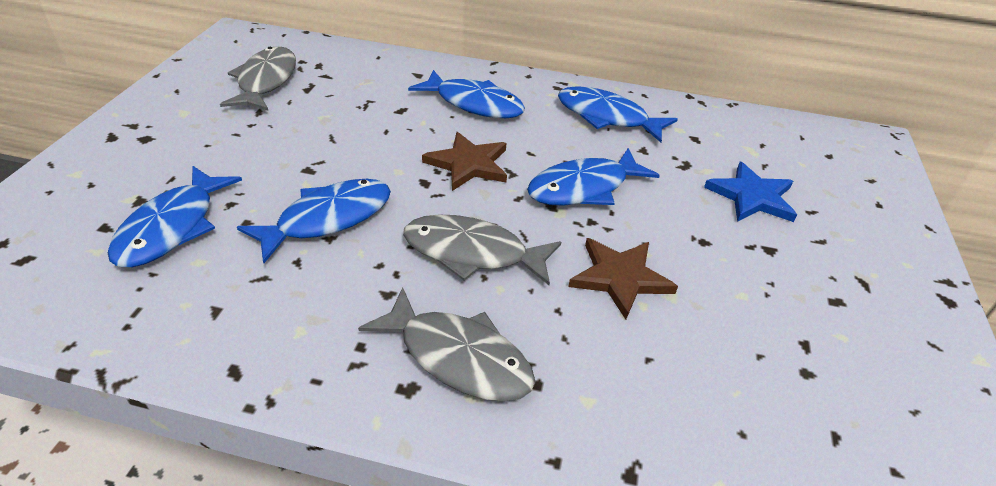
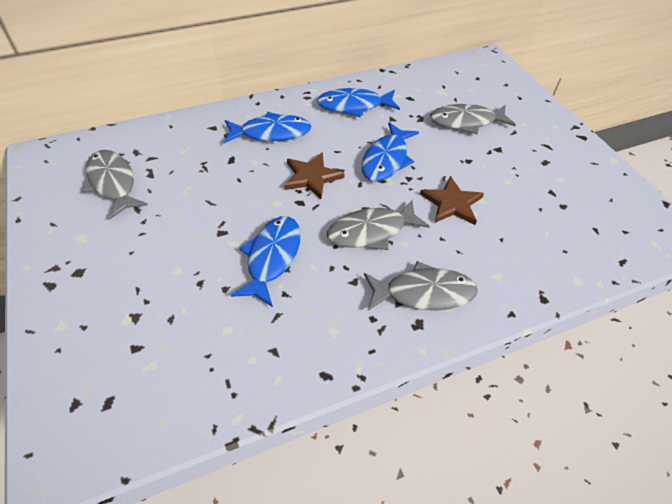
camera: 35 degrees left, 10 degrees up
(172, 227) = (182, 320): blue fish -> none
(752, 196) = (466, 122): blue star -> grey fish

